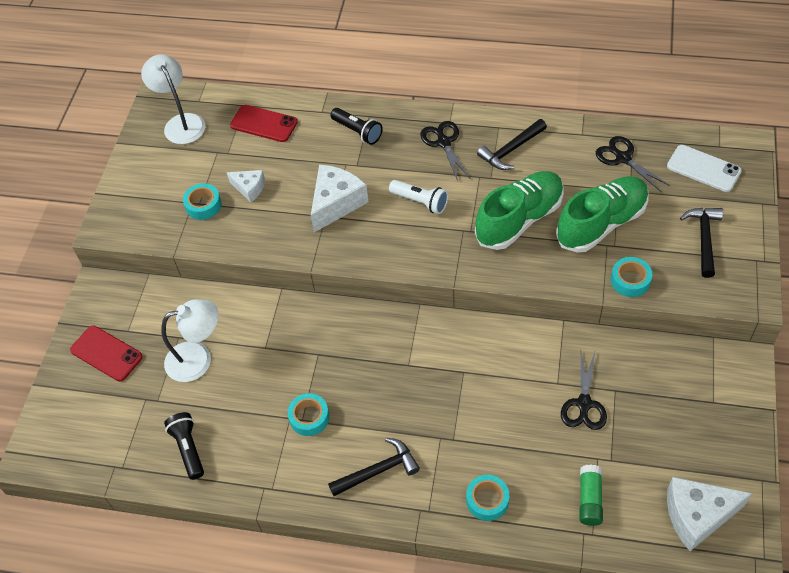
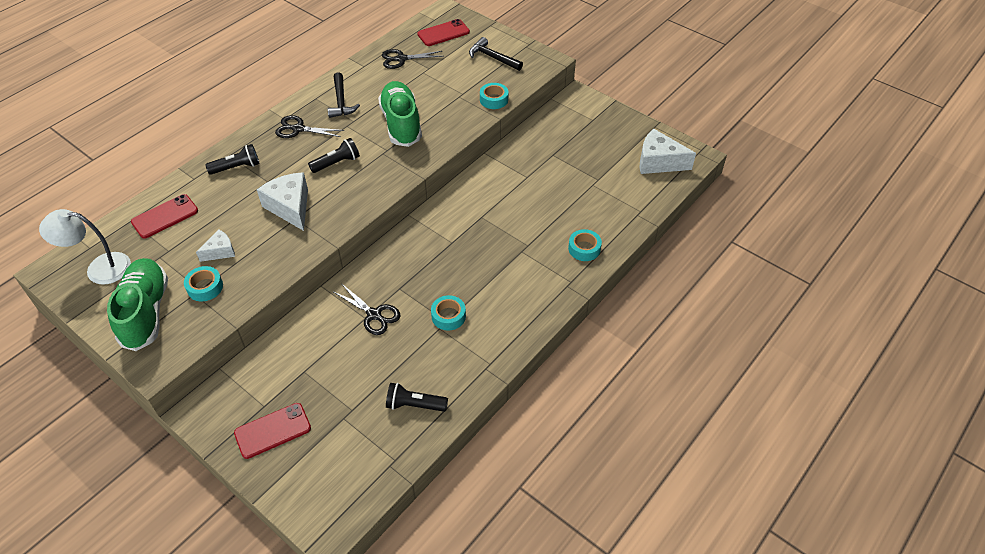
camera: 65 degrees left, 5 degrees down
(198, 359) = (337, 366): white lamp -> none
(378, 470) = (521, 295): black hammer -> none
(420, 202) = (337, 163): white flashlight -> black flashlight
(584, 404) = (551, 172): black scissors -> black scissors (374, 315)
(589, 499) = (617, 201): green glue stick -> none
(601, 224) = (441, 91): green shoe -> green shoe (146, 312)
(697, 515) = (658, 162): white cheese -> white cheese turned 90 degrees clockwise
(703, 169) = (443, 33): white phone -> red phone

